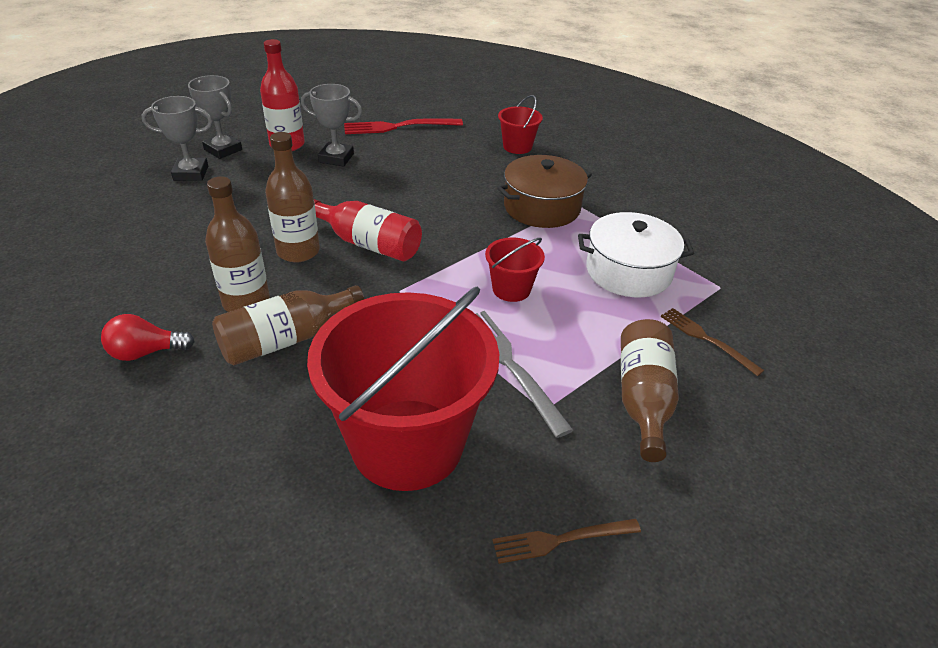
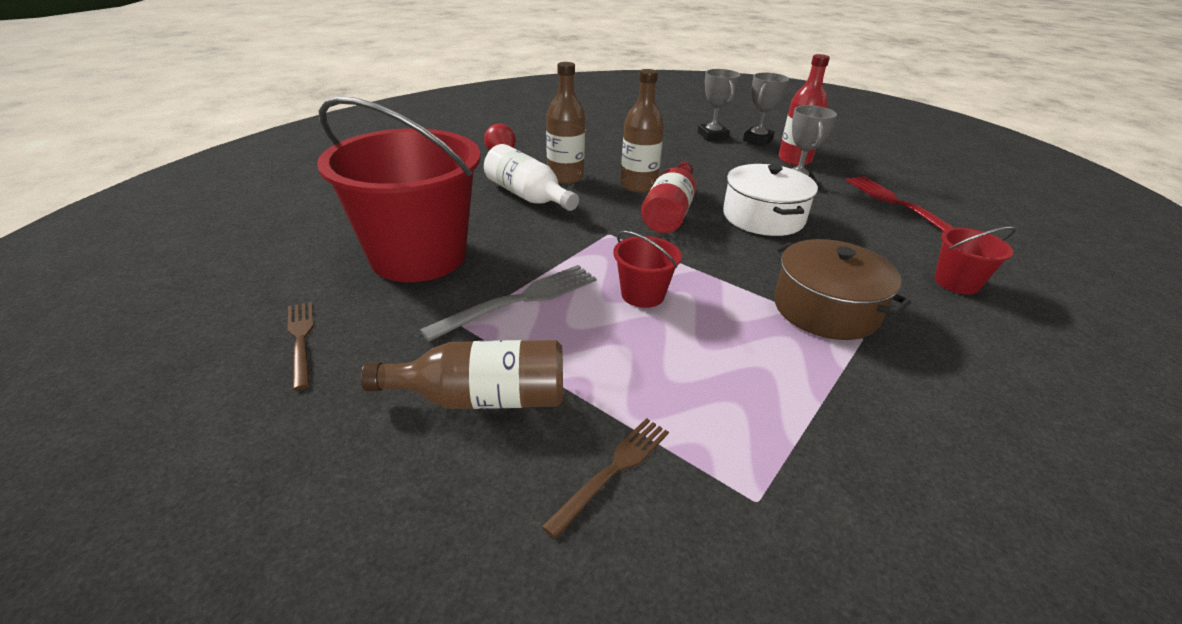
camera: 80 degrees right, 5 degrees down
(286, 339) = (527, 196): brown bottle -> white bottle
(628, 271) = (733, 389): white pot -> white pot (763, 217)

